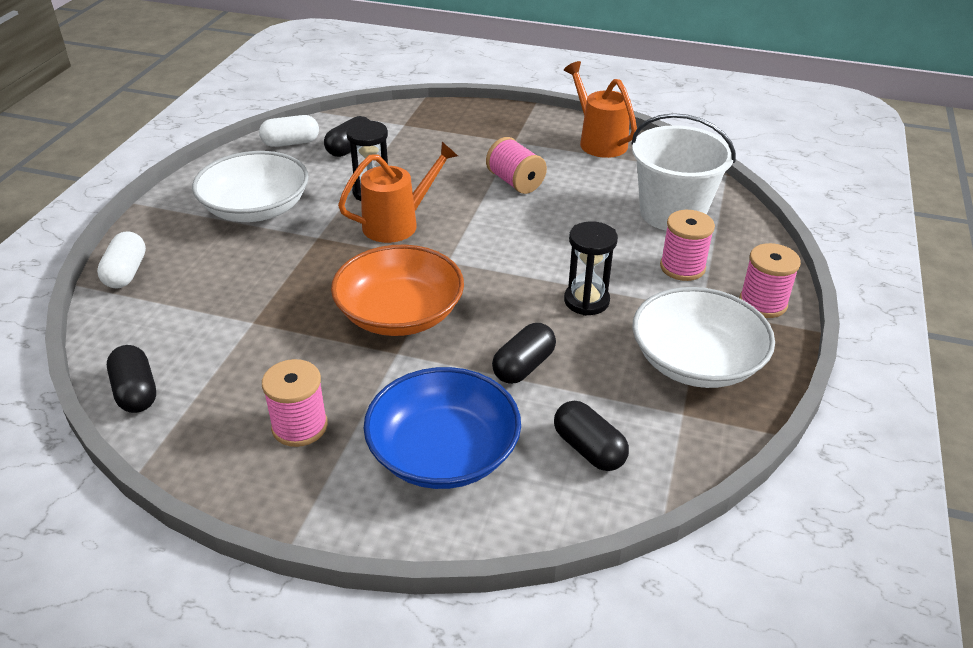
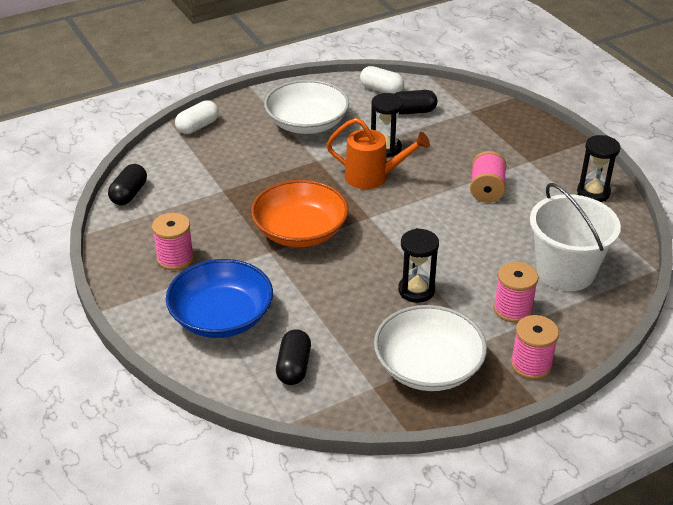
camera: 45 degrees right, 0 degrees up
(523, 366) = (324, 302): black capsule -> none
(598, 141) = (593, 192): orange watering can -> black hourglass

